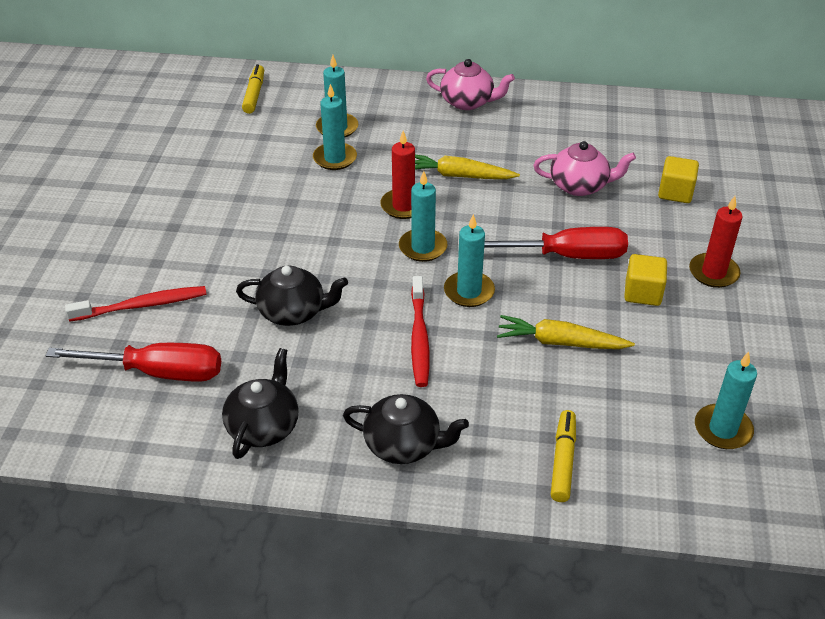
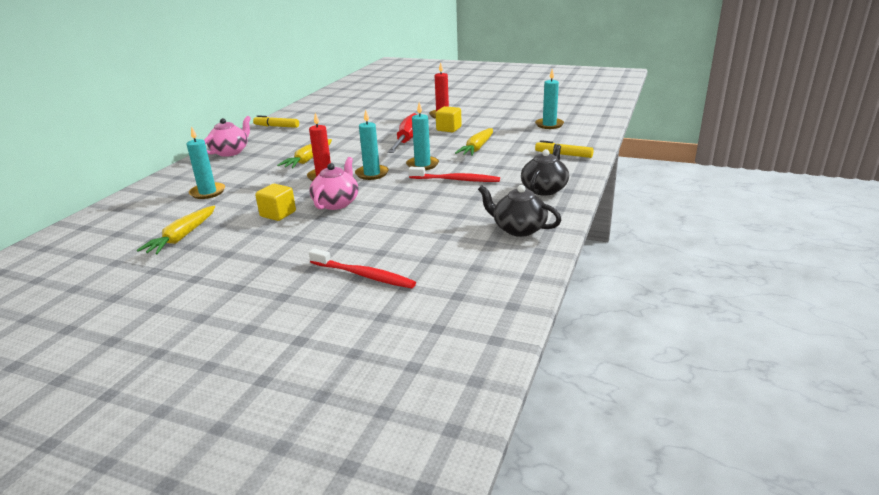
camera: 75 degrees left, 15 degrees down
(142, 305) = (364, 275): red toothbrush -> red toothbrush turned 120 degrees clockwise
(158, 372) = (449, 268): red screwdriver -> none
(223, 150) = (182, 237): none -> yellow carrot
(254, 94) = (115, 222): yellow marker -> yellow marker (276, 126)
(293, 312) = (409, 215): black teapot -> none
(335, 158) = (246, 195): turquoise candle -> none
(580, 186) = (349, 133): pink teapot -> pink teapot (336, 203)
(675, 192) = (374, 115): yellow cube -> yellow cube (278, 214)

